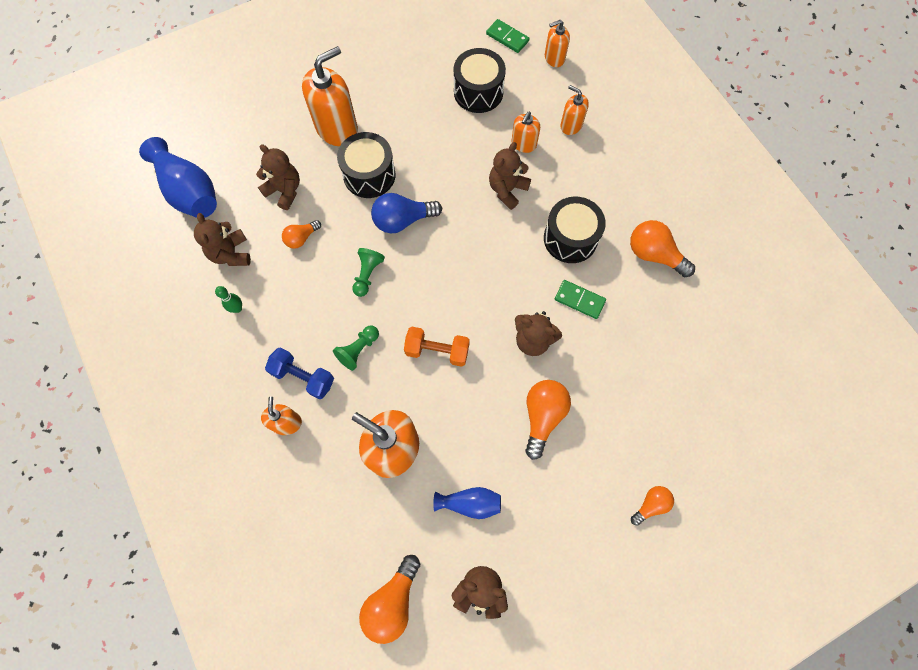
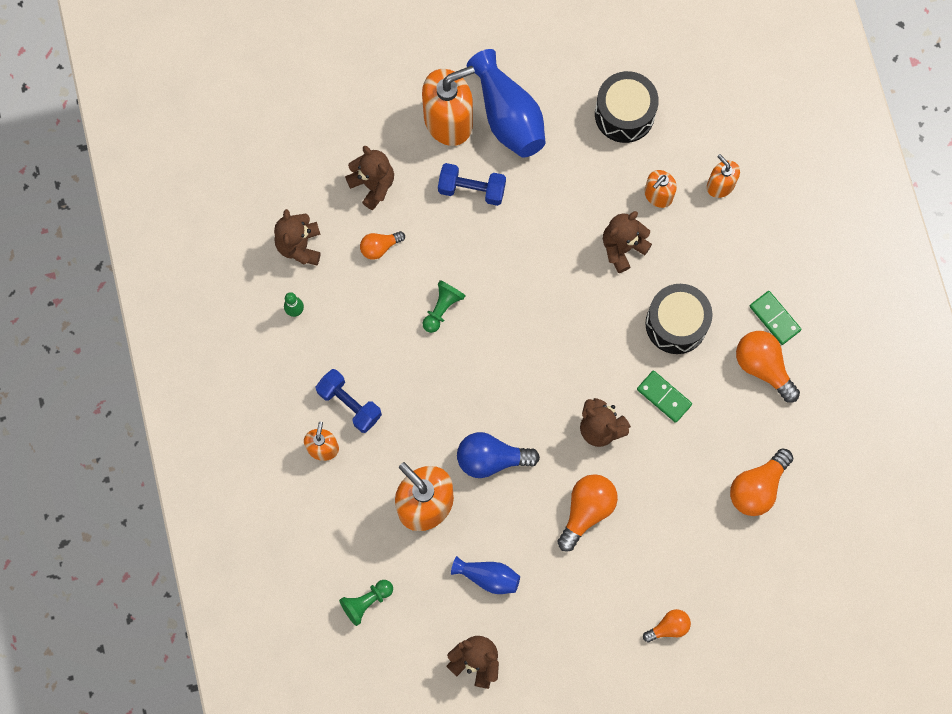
camera: 15 degrees right, 5 degrees up
(189, 191) = (267, 158): blue vase -> blue vase (508, 116)
(358, 350) = (413, 390): green pawn -> green pawn (366, 602)
(369, 175) = (472, 189): black drum -> blue dumbbell
(392, 601) = (389, 648): orange light bulb -> orange light bulb (757, 487)
(403, 220) = (496, 254): blue light bulb -> blue light bulb (491, 459)
(437, 351) = (496, 412): orange dumbbell -> none
(507, 38) = (679, 49): green domino -> green domino (774, 318)
(554, 58) = (728, 91): orange soap dispenser -> none

